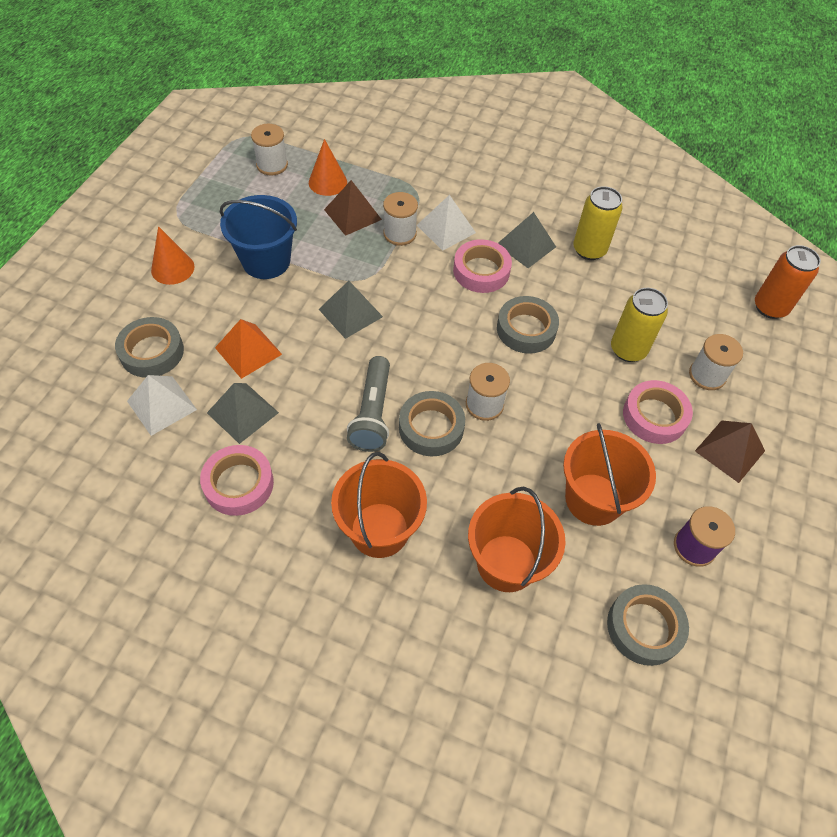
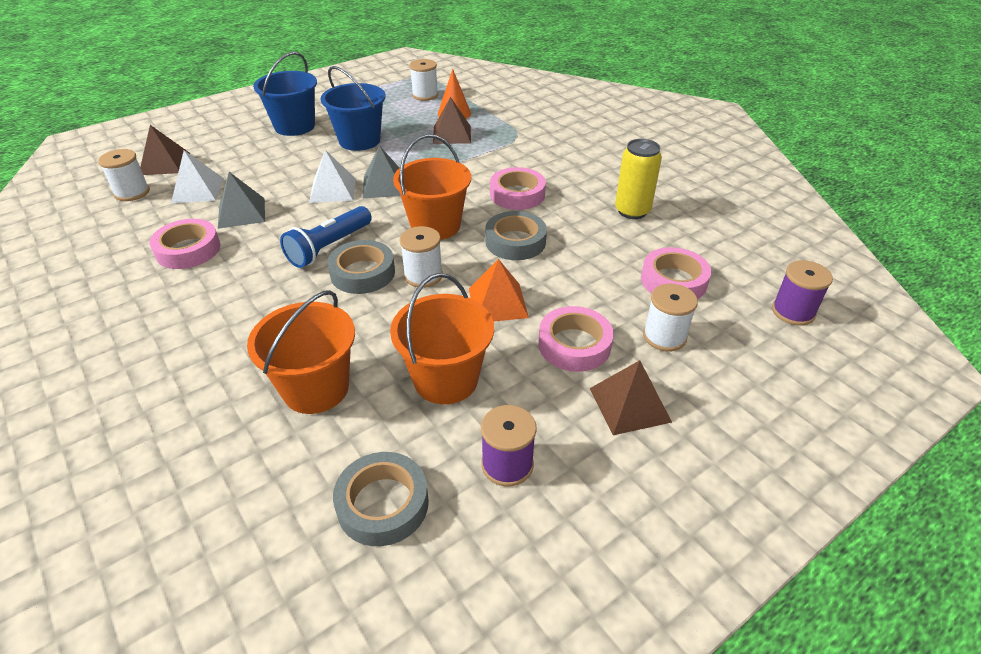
camera: 35 degrees right, 15 degrees down
(79, 386) = (165, 164): none -> brown pyramid
(152, 352) = (228, 162): grey tape -> none
(172, 268) = (294, 126): orange cone -> blue bucket
(248, 351) = (288, 182): orange pyramid -> orange pyramid (497, 302)
(372, 413) = (329, 247): grey flashlight -> blue flashlight
(379, 530) = (246, 319): orange bucket -> orange bucket (435, 226)
(400, 234) = (475, 154): white spool -> white spool (132, 192)
(446, 229) = (516, 162): white pyramid -> white pyramid (333, 190)
(526, 245) = (575, 191): grey pyramid -> none
(628, 350) = (598, 288): yellow can -> none
(674, 315) = (673, 281): none -> pink tape
(770, 307) = (793, 312): orange can -> purple spool

